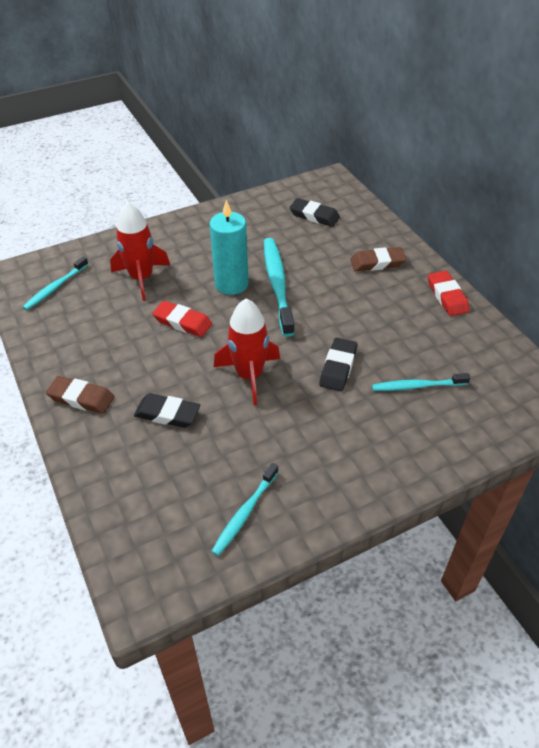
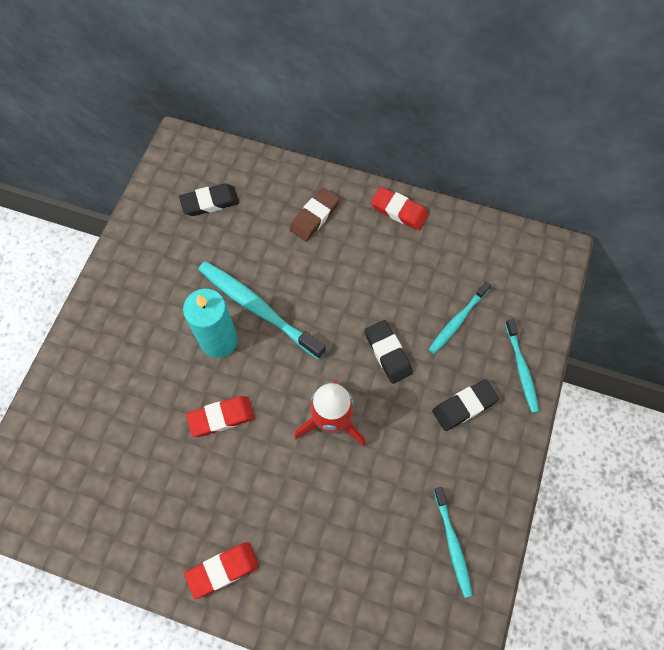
camera: 45 degrees left, 20 degrees up
(55, 288) = (59, 484): turquoise toothbrush -> turquoise toothbrush (521, 369)
(81, 398) = (223, 570): brown eraser -> red eraser
(141, 278) = (131, 402): red rocket -> none
(167, 414) = (308, 516): black eraser -> black eraser (464, 406)

